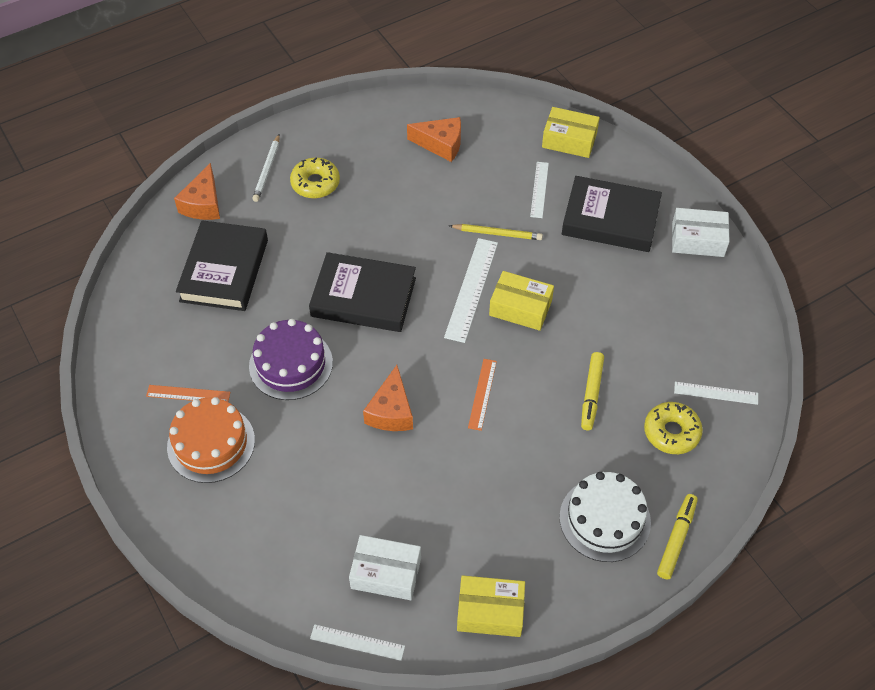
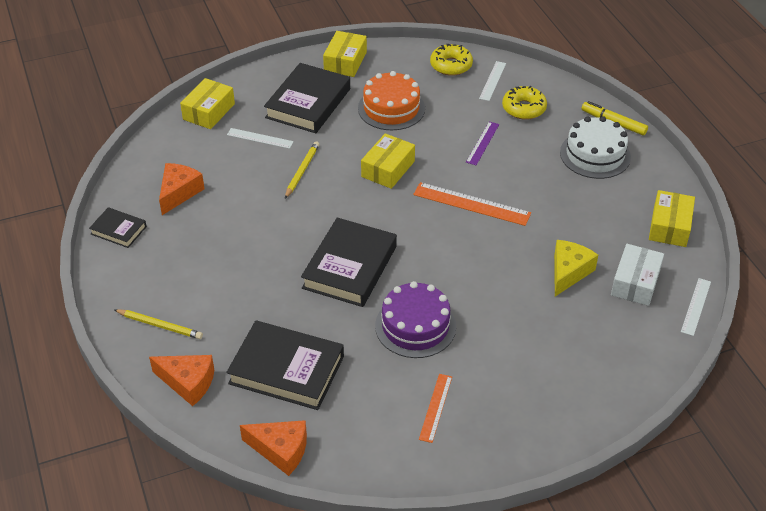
camera: 80 degrees left, 10 degrees down
(211, 443) = (495, 392): orange cake -> orange cake (391, 108)
(267, 170) = (160, 325): white pencil -> yellow pencil
(315, 183) = (194, 288): yellow donut -> yellow donut (451, 65)
(380, 114) = (118, 230): none -> black book
(391, 411) = (479, 262): orange cheese -> orange cheese (281, 450)
(391, 501) = (568, 272): none -> yellow cheese
(471, 289) = (360, 195): white ruler -> none
(482, 394) = (471, 204): orange ruler -> orange ruler, size x1.65
(591, 394) = (482, 143): yellow marker -> purple ruler
(697, 240) = (345, 62): white box -> yellow box

